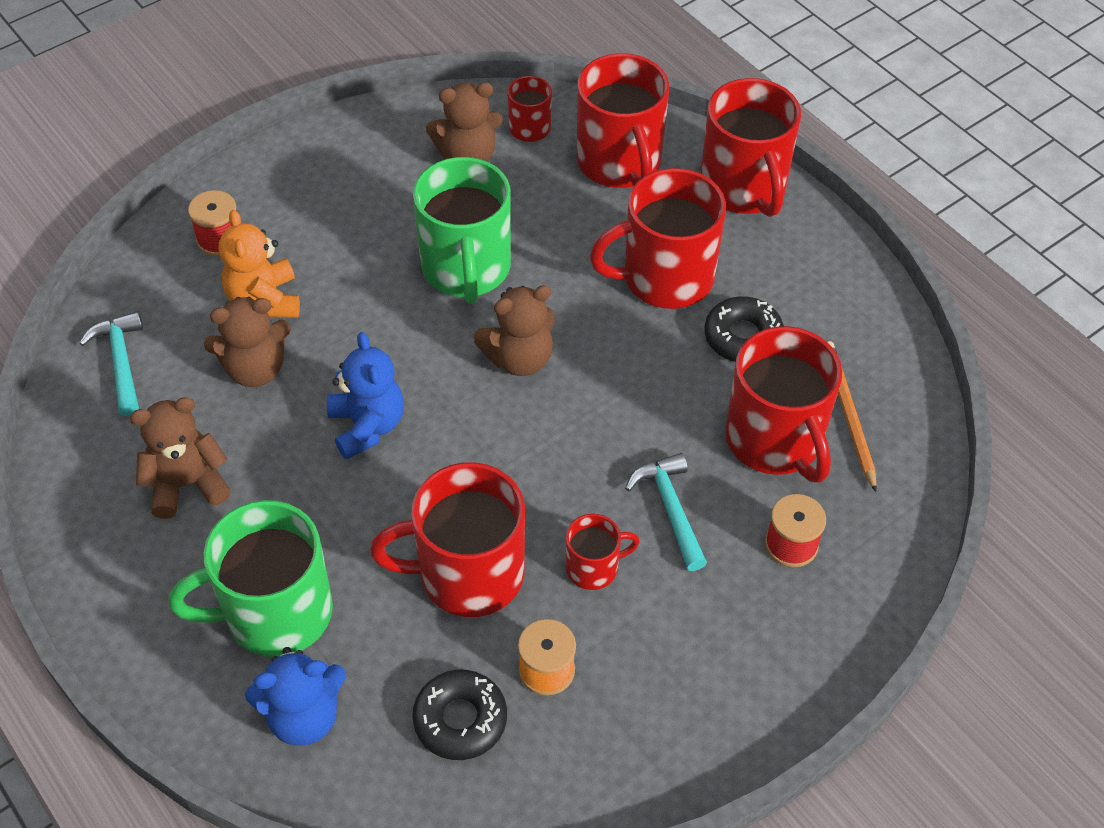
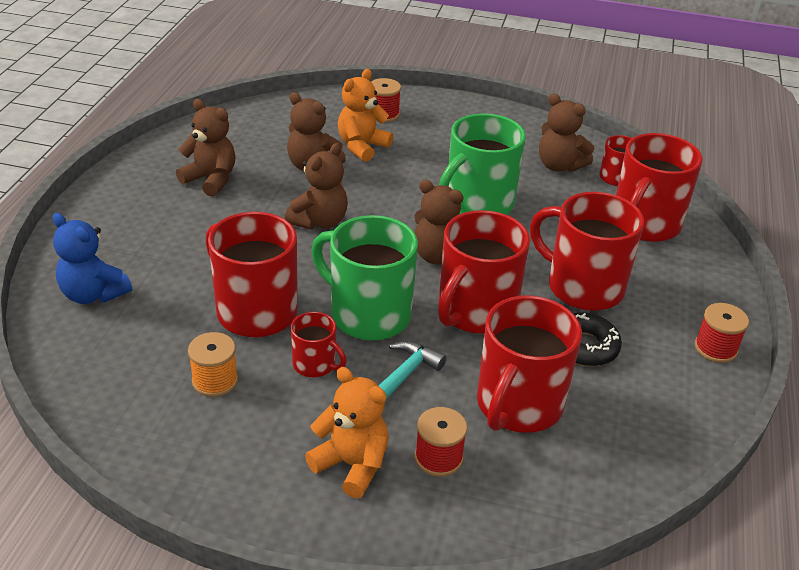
camera: 50 degrees right, 15 degrees down
(121, 362) = (266, 123): turquoise hammer -> none
(275, 613) = (155, 250): green mug -> green mug (368, 314)
(367, 426) = (319, 221): blue teddy bear -> brown teddy bear
(460, 719) = (144, 359): black donut -> none
(744, 188) = (707, 287): red mug -> red mug (475, 312)
(749, 618) = (352, 465): none -> orange teddy bear
(821, 245) = (715, 348): none -> red spool
(848, 415) = (588, 435): orange pencil -> none

